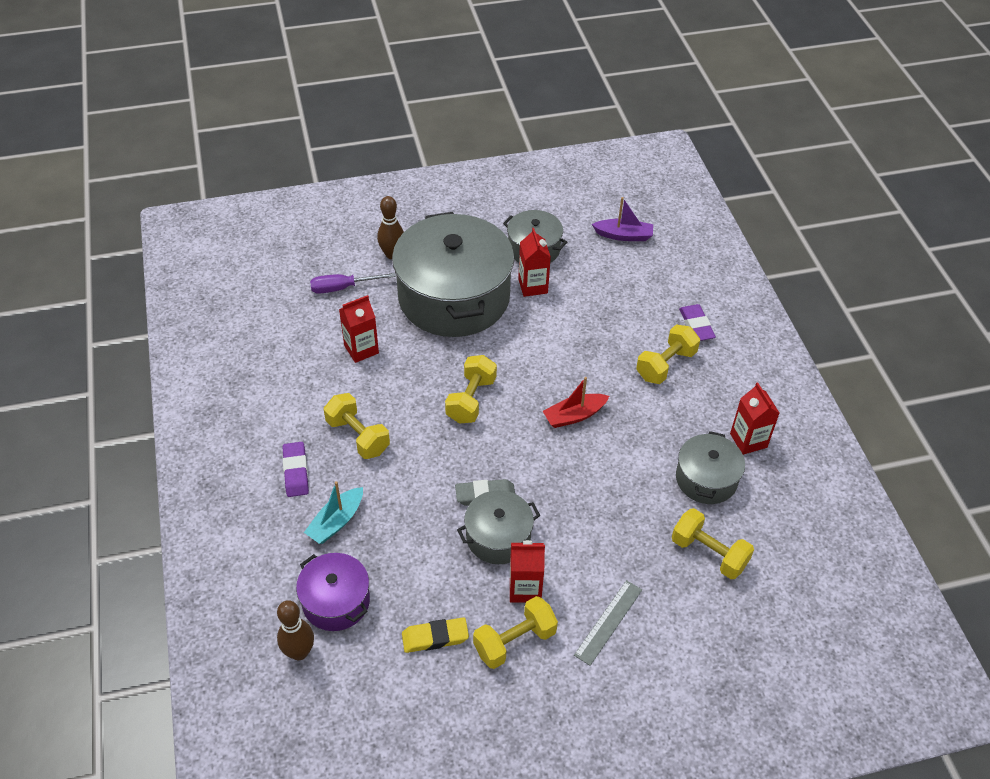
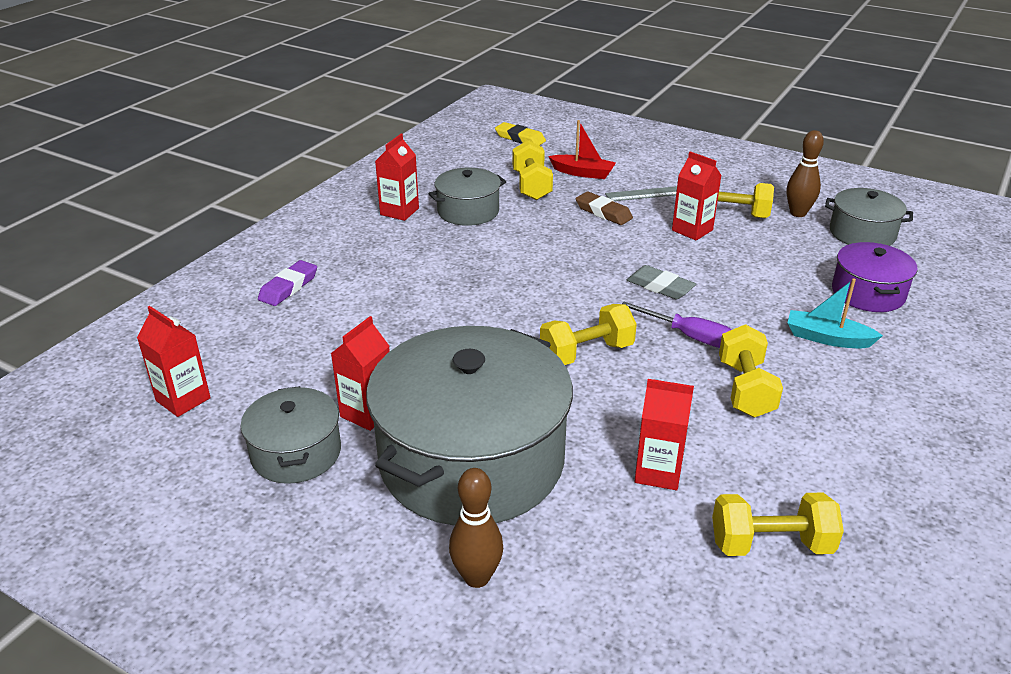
camera: 135 degrees left, 15 degrees down
(296, 471) = (845, 396): purple eraser -> none
(299, 652) = (924, 283): brown bowling pin -> brown bowling pin (798, 213)
(336, 521) = (827, 338): turquoise boat -> turquoise boat turned 150 degrees counterclockwise
(343, 288) = (604, 574): purple screwdriver -> purple screwdriver (688, 336)
(435, 637) = (794, 241): yellow eraser -> yellow eraser (520, 138)
(498, 537) = (680, 261): grey pot -> grey pot (862, 233)
(574, 415) = (506, 291): red boat -> red boat (582, 173)
(613, 559) = (603, 212): none -> brown eraser
(623, 235) = (183, 399): purple boat -> red carton
(665, 365) = (369, 278): yellow dumbbell -> yellow dumbbell (770, 544)

